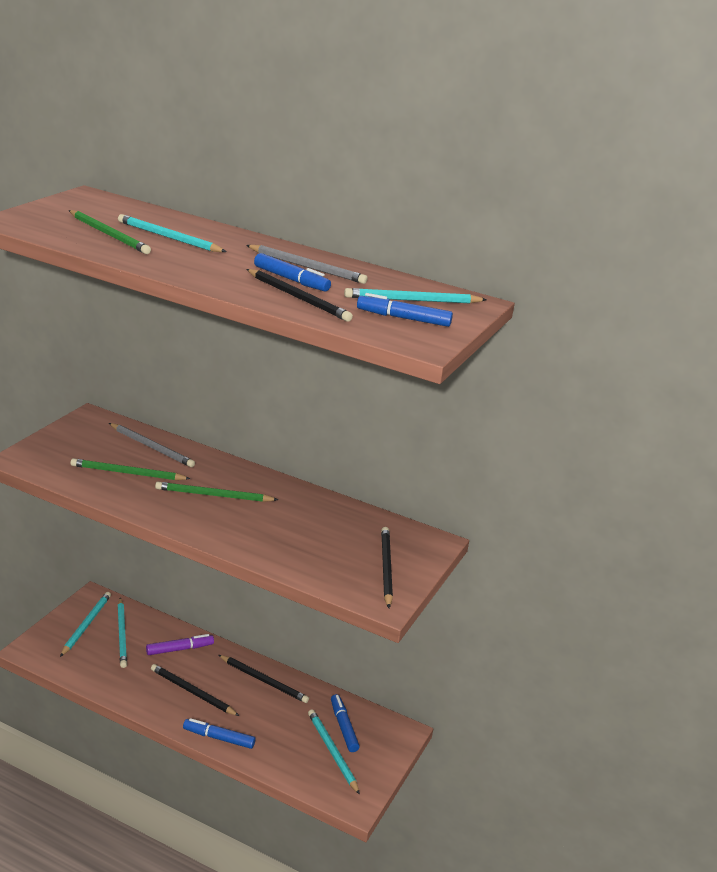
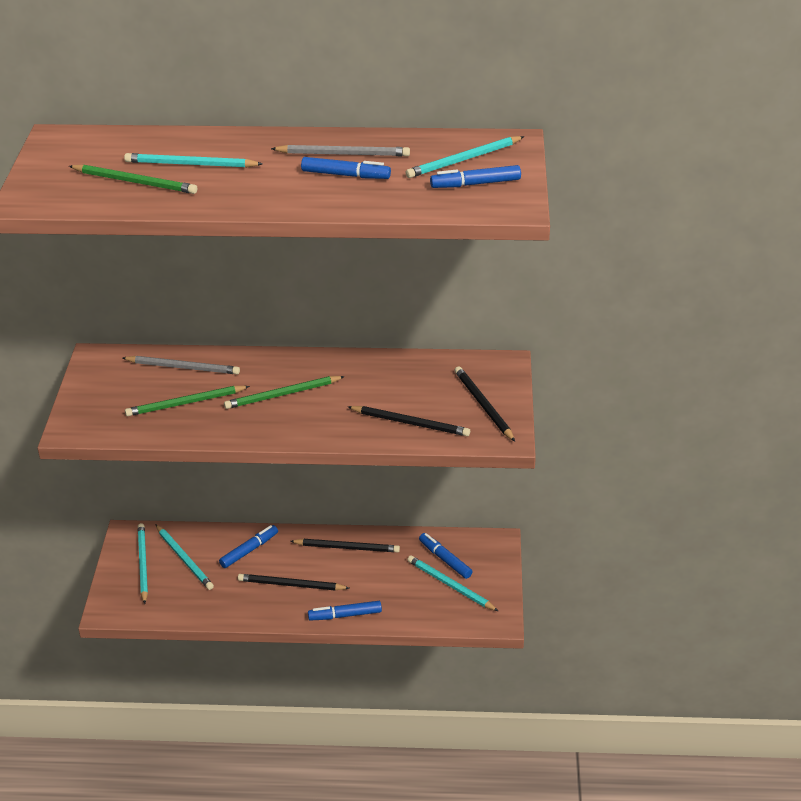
camera: 20 degrees left, 10 degrees up
(180, 649) = (249, 550): purple marker -> blue marker
(298, 298) = (372, 194): black pencil -> black pencil (411, 423)

